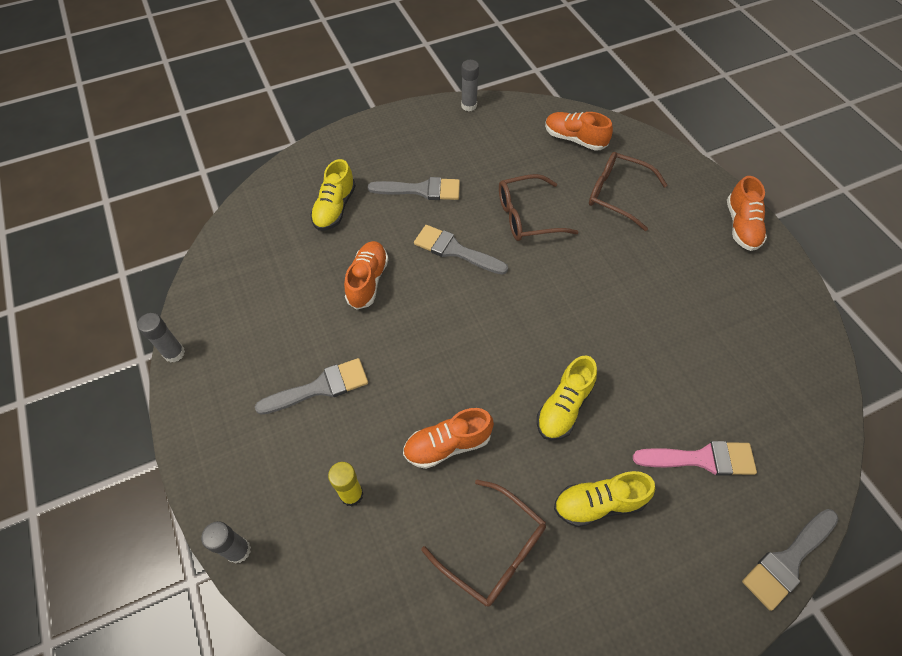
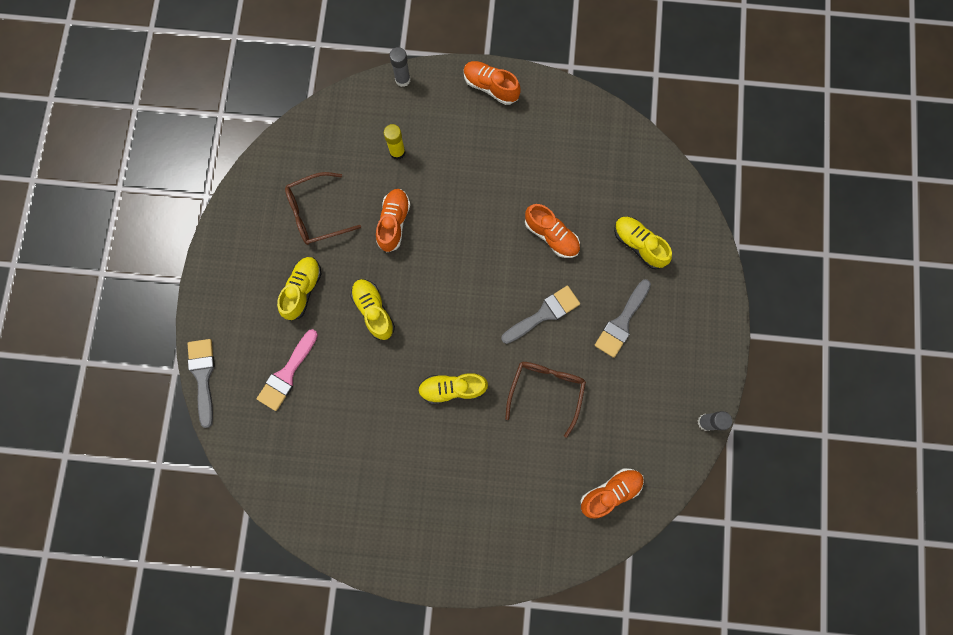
camera: 120 degrees right, 20 degrees up
(174, 353) = (561, 87): grey glue stick -> none
(320, 387) = (481, 165): grey brush -> none
(584, 289) = (452, 388): none -> yellow shoe
(617, 195) = (526, 483): brown glasses -> none
(741, 226) = (435, 564): orange shoe -> orange shoe (490, 87)

